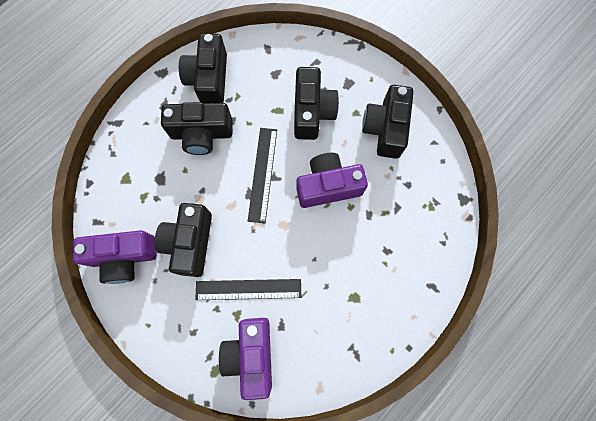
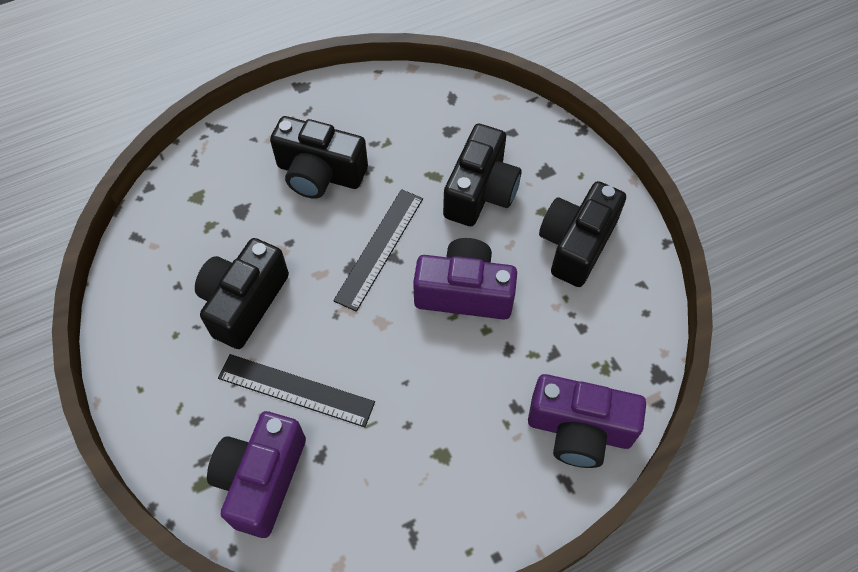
camera: 20 degrees right, 15 degrees down
(124, 257) = (150, 291): purple camera -> purple camera (579, 430)
(209, 79) = (358, 112): black camera -> none

